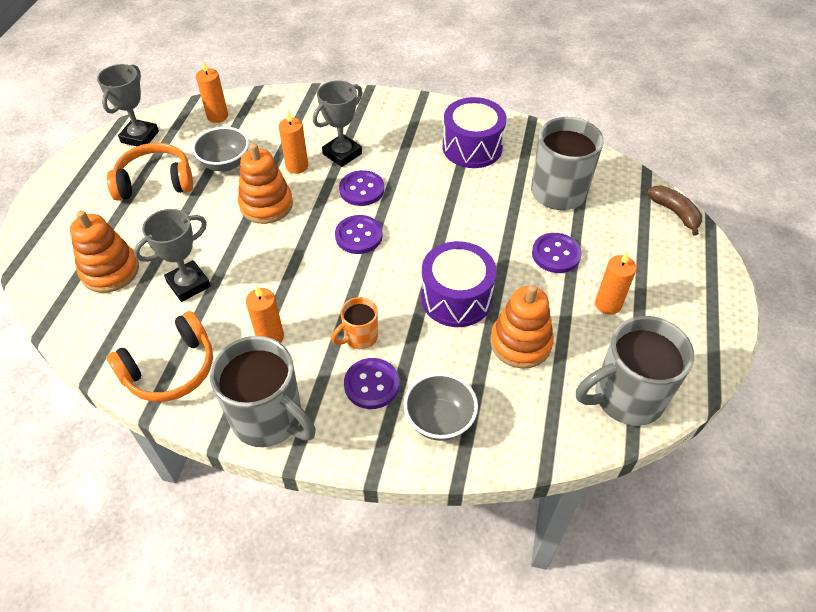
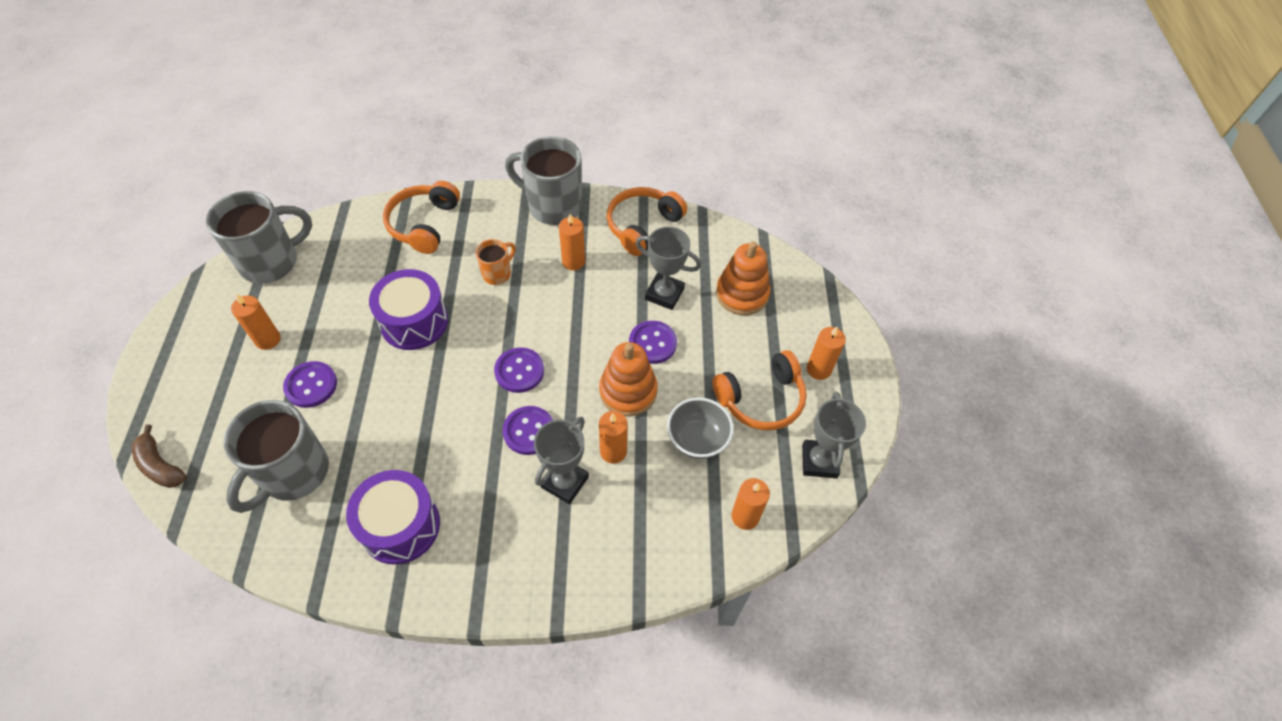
camera: 165 degrees right, 5 degrees up
(89, 195) = (818, 369): none -> orange candle
(188, 284) = (664, 294): grey trophy -> grey trophy turned 75 degrees clockwise
(371, 384) = (480, 240): purple button -> purple button (652, 343)
(439, 420) = (424, 224): grey bowl -> orange headphones
(520, 343) = (356, 291): orange stacking toy -> none

